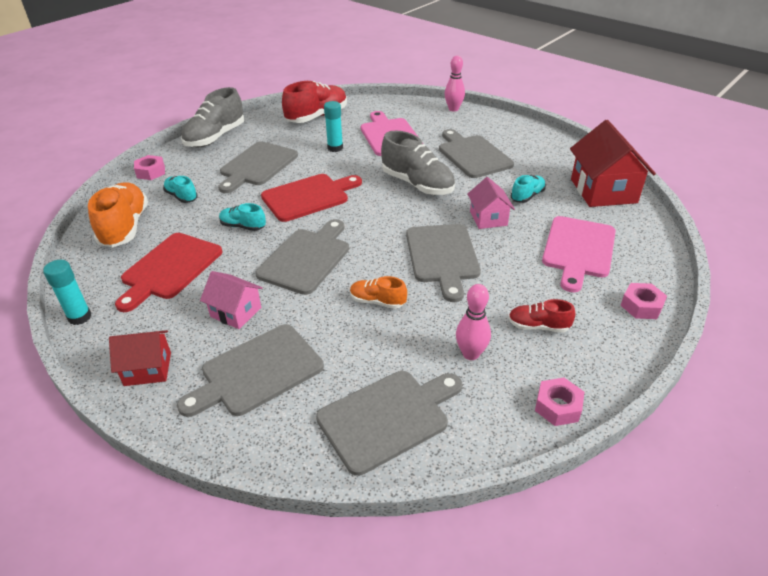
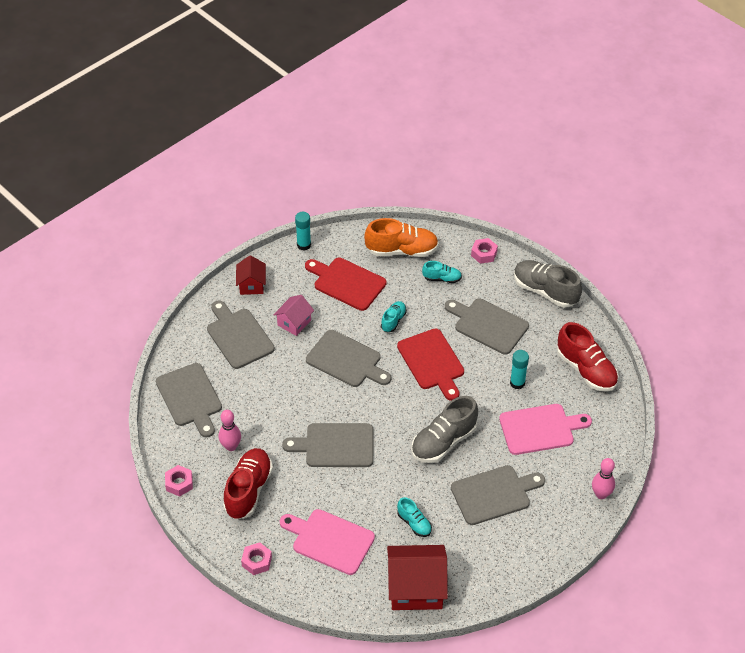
camera: 95 degrees right, 10 degrees up
(181, 196) = (442, 278): turquoise shoe -> turquoise shoe turned 45 degrees clockwise
(377, 301) = (290, 400): orange shoe -> none
(488, 218) = (383, 486): pink house -> none
(538, 326) = (248, 490): red shoe -> red shoe, size x1.88

